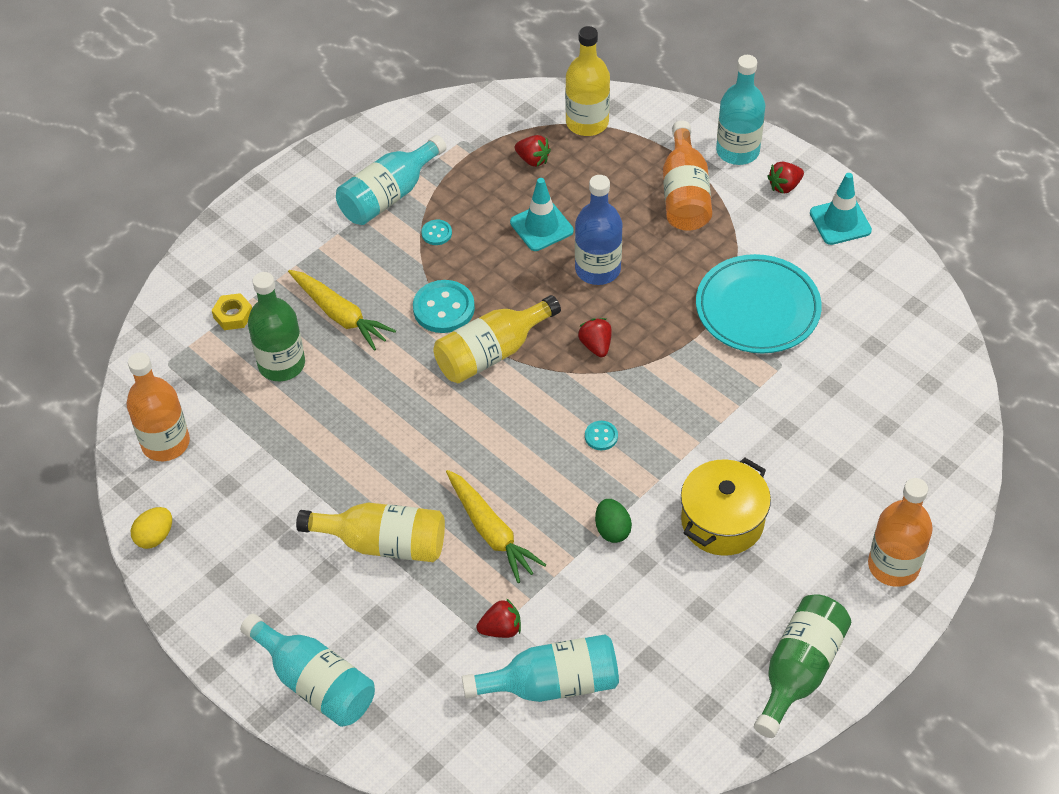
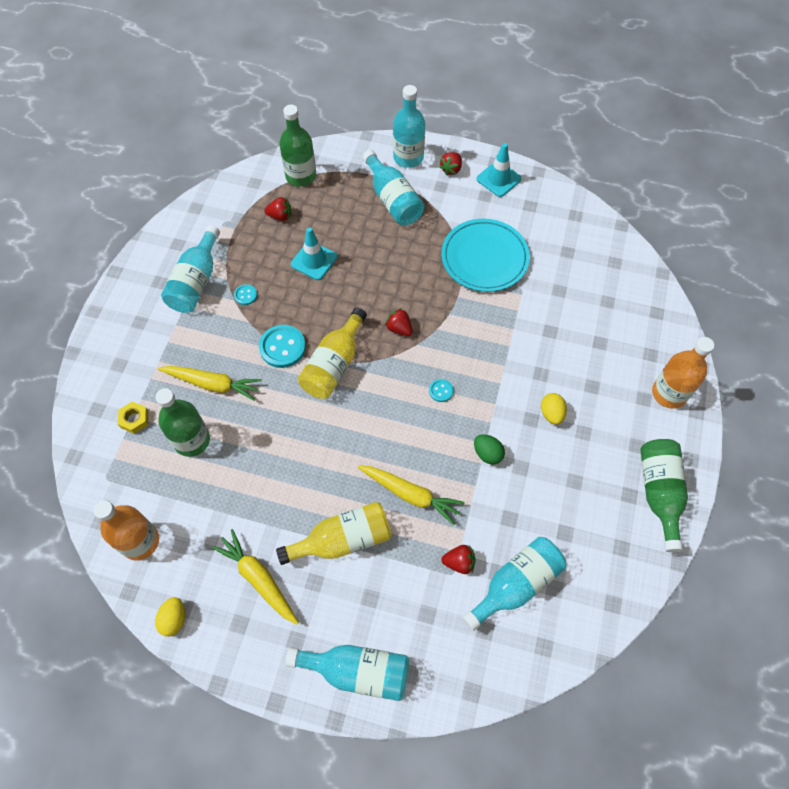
camera: 30 degrees left, 10 degrees up
(267, 539) = (258, 579): none -> yellow carrot
(501, 629) = (459, 562): red strawberry -> red strawberry turned 45 degrees clockwise
(587, 122) = (301, 176): yellow bottle -> green bottle
(597, 269) = (368, 274): blue bottle -> none
(685, 194) = (393, 200): orange bottle -> turquoise bottle
(722, 521) = (551, 413): yellow pot -> yellow egg

